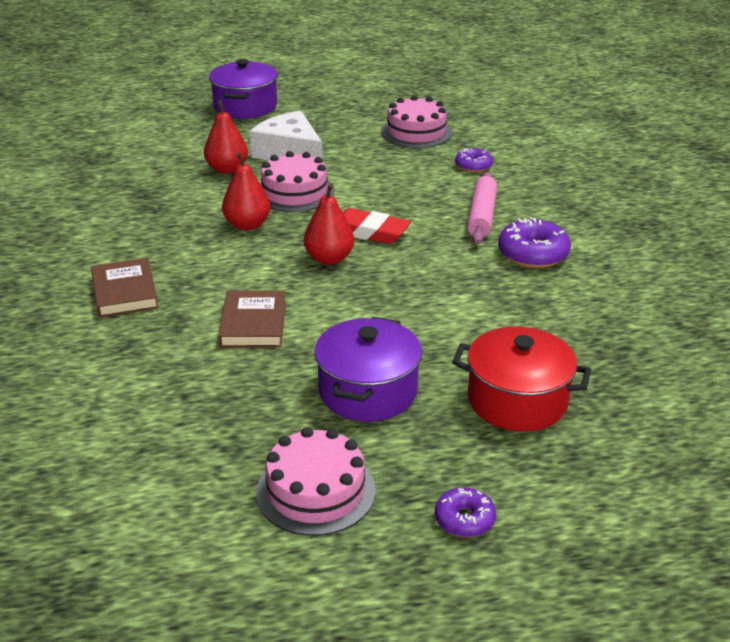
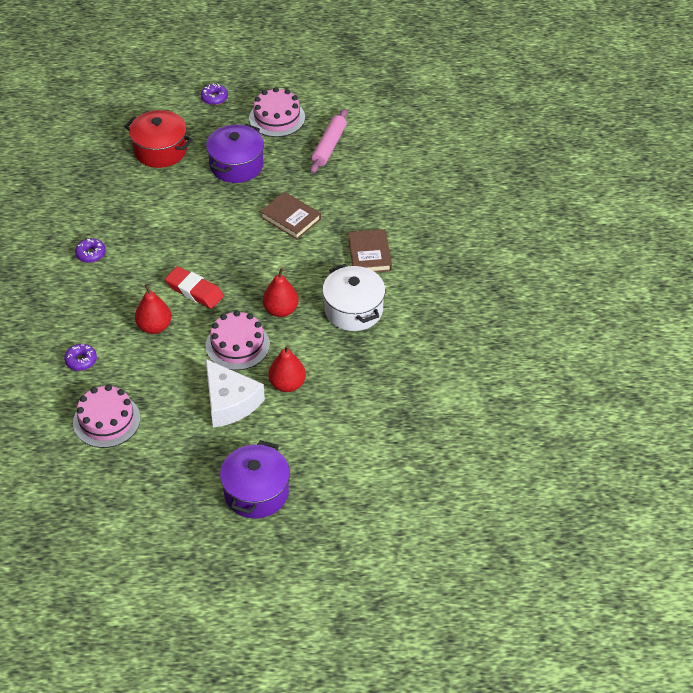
camera: 170 degrees left, 15 degrees up
(149, 234) = (353, 310): none -> white pot
(253, 324) = (290, 218): brown book -> brown book turned 60 degrees counterclockwise
(329, 259) = (230, 267): red pear -> red pear (154, 327)
(482, 216) = (105, 297): pink rolling pin -> pink rolling pin (329, 146)
(533, 254) = (91, 254): purple donut -> purple donut, size x0.61

